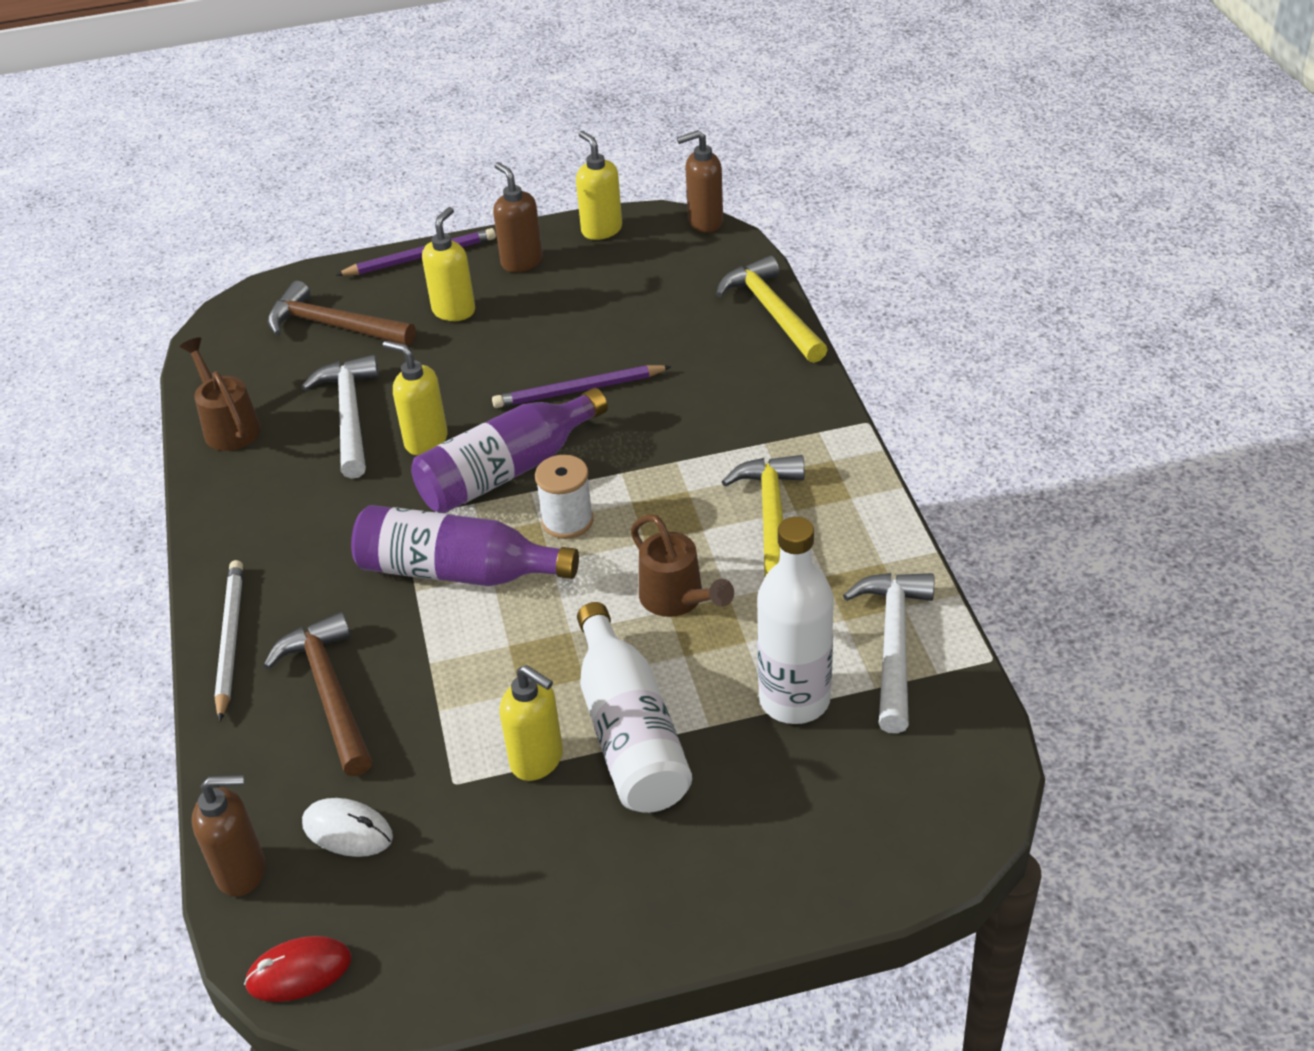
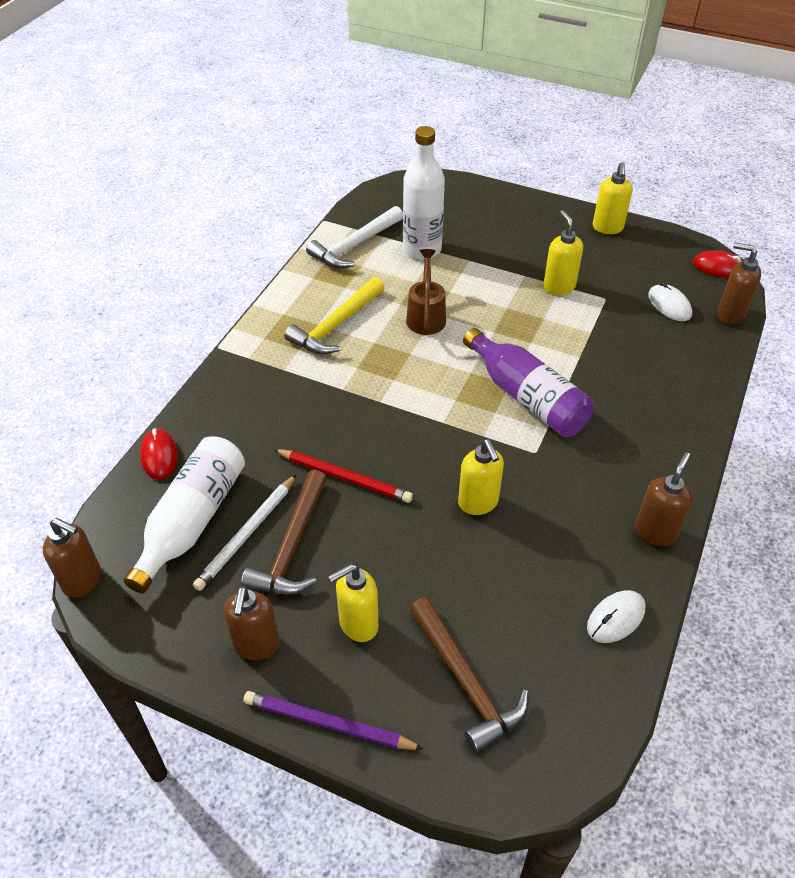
camera: 145 degrees left, 5 degrees up
(223, 513) = (655, 532): none -> brown soap dispenser
(229, 426) = (616, 618): brown watering can -> white mouse
(230, 640) = (689, 433): white pencil -> white pencil (247, 534)
(329, 693) = (644, 371): brown hammer -> brown hammer (292, 546)
(350, 416) = (516, 564): white hammer -> none
(507, 471) = (445, 445): purple bottle -> none
(567, 521) = (440, 390): white spool -> none
(579, 390) = (344, 477): purple pencil -> red pencil
(601, 230) = (159, 636): yellow soap dispenser -> yellow soap dispenser (607, 228)
(630, 732) = (506, 275): white bottle -> white bottle (192, 520)
(772, 312) = (159, 456): yellow hammer -> red mouse

